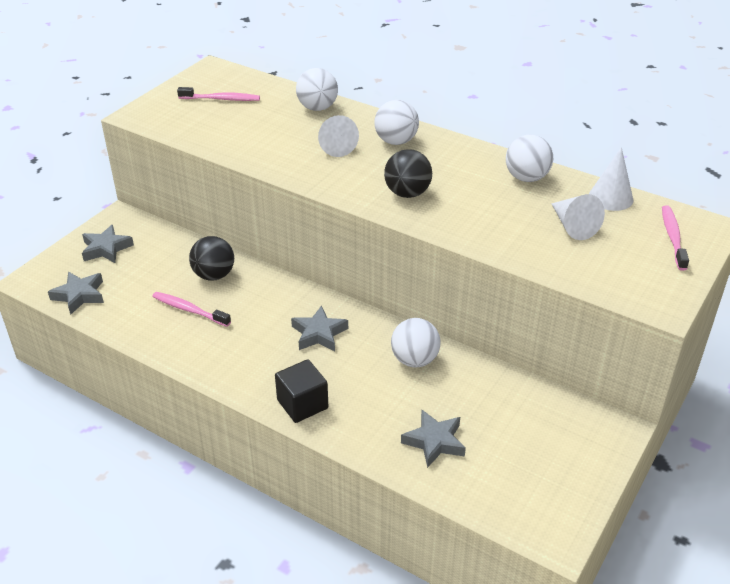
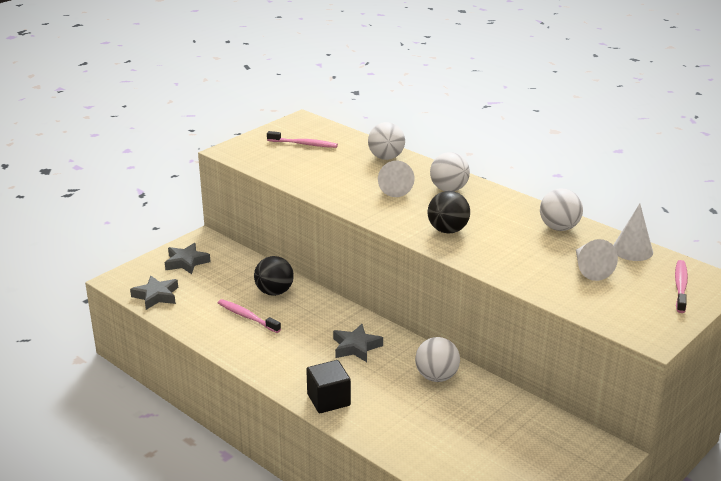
camera: 10 degrees right, 10 degrees down
(434, 441) = (438, 442): grey star -> none

